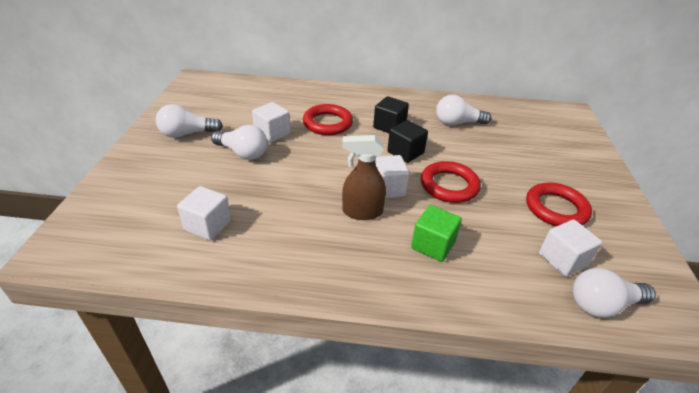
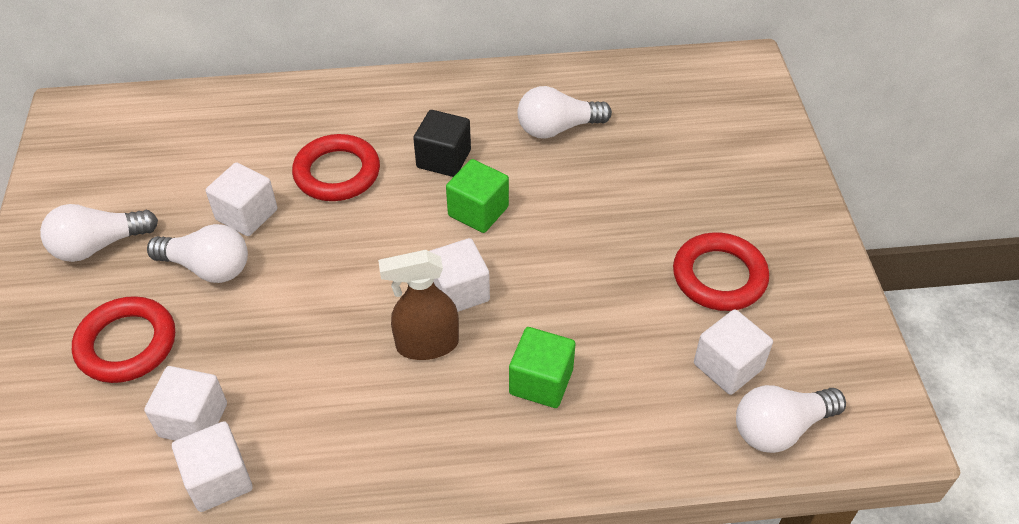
camera: 10 degrees left, 10 degrees up
(212, 261) = (219, 480): none -> white cube
(405, 152) = (478, 211): black cube -> green cube
(449, 185) = (555, 265): red ring -> red ring (127, 344)

